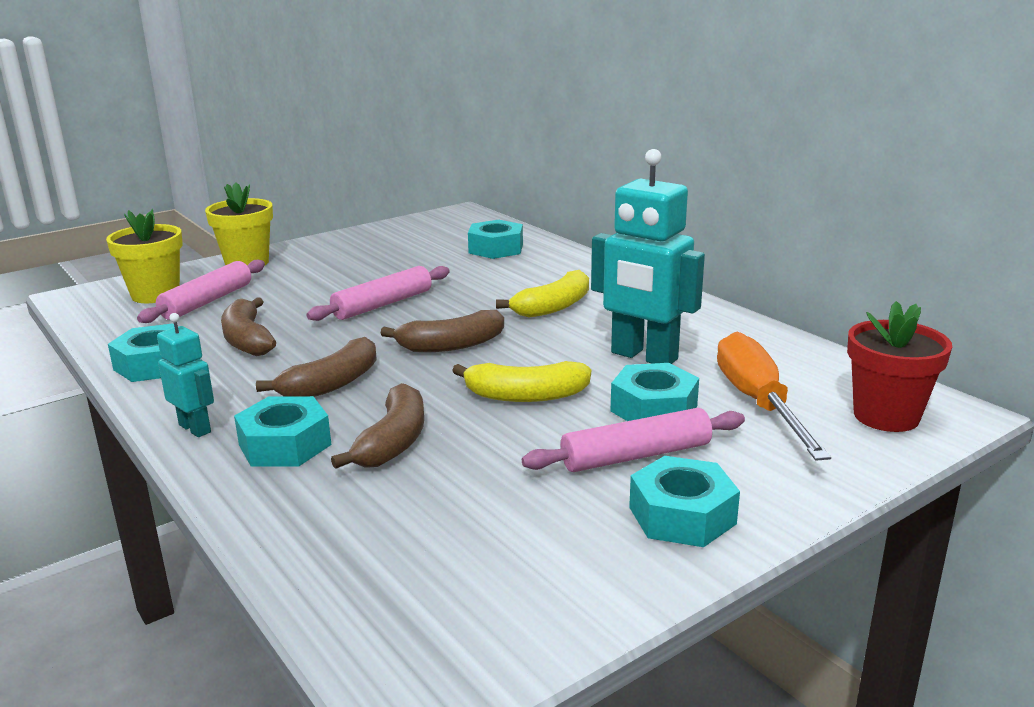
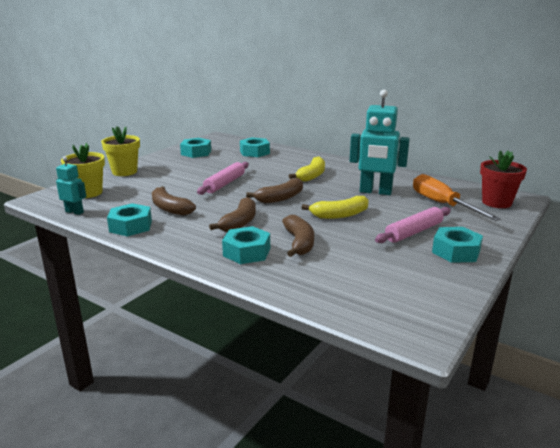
camera: 20 degrees left, 0 degrees up
(195, 428) = (190, 252): turquoise robot -> turquoise robot (74, 212)
(207, 302) = (124, 193): pink rolling pin -> none
(654, 408) = (402, 212): turquoise nut -> turquoise nut (196, 153)

